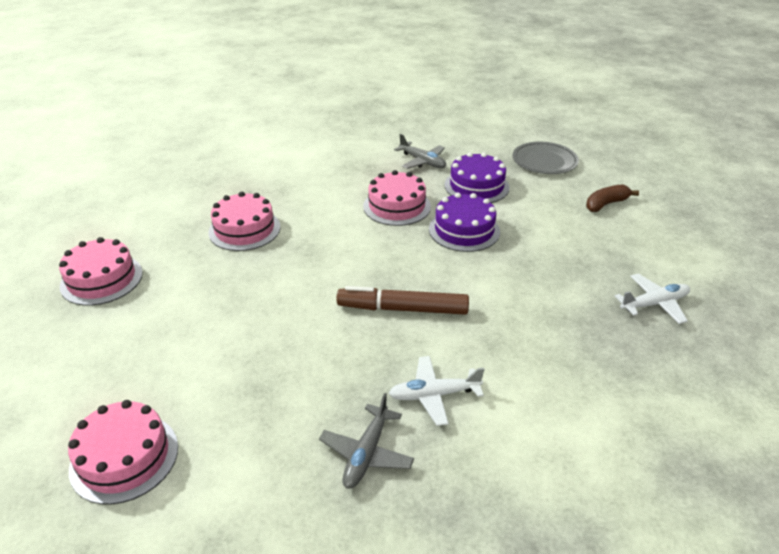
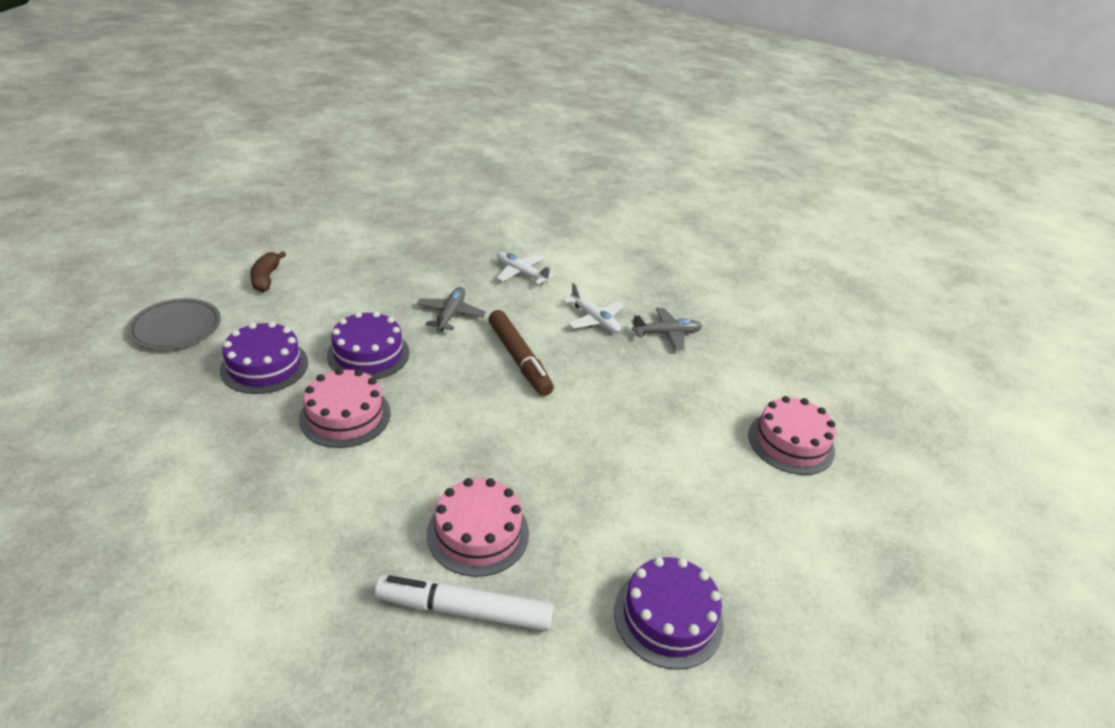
camera: 125 degrees left, 0 degrees up
(101, 279) = (668, 617): pink cake -> purple cake
(201, 210) = (465, 611): none -> white marker
(422, 161) = (212, 428): grey plane -> grey plane (450, 314)
(606, 204) = (266, 278): brown banana -> brown banana turned 60 degrees clockwise
(654, 304) = (416, 245): white plane -> white plane (521, 273)

